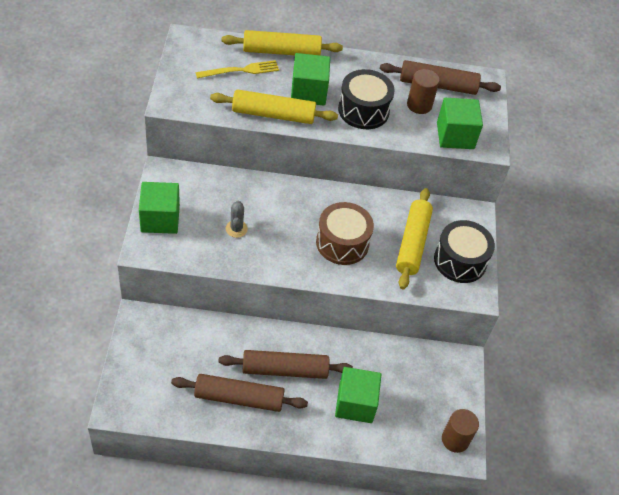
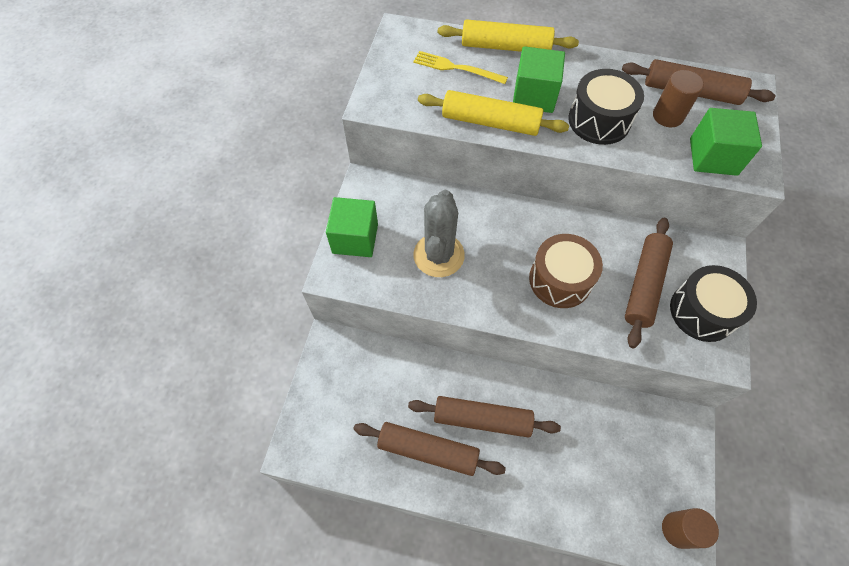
camera: 15 degrees right, 10 degrees up
(236, 229) = (439, 255): grey cactus -> grey cactus, size x2.04
(240, 70) = (456, 68): yellow fork -> yellow fork turned 150 degrees counterclockwise
(355, 403) = (560, 470): green cube -> none
(412, 243) = (644, 285): yellow rolling pin -> brown rolling pin

